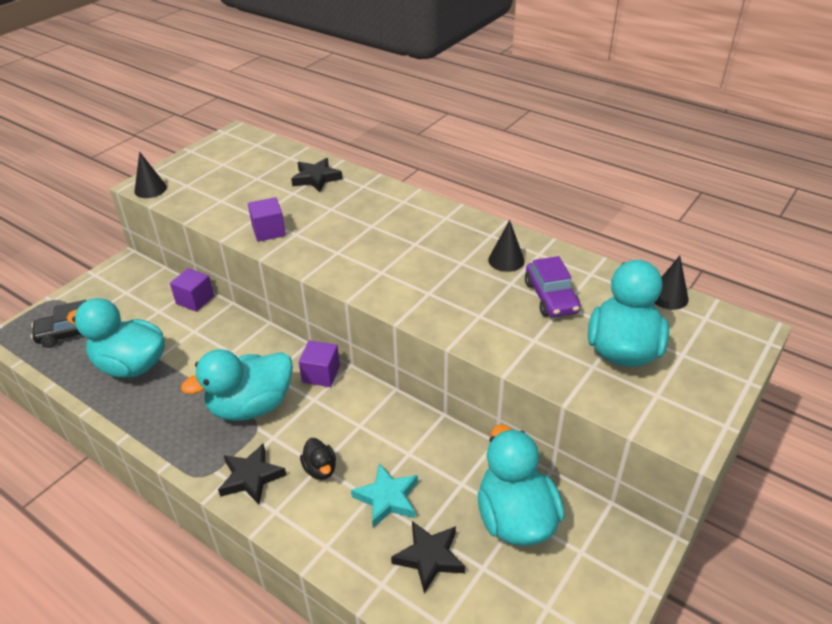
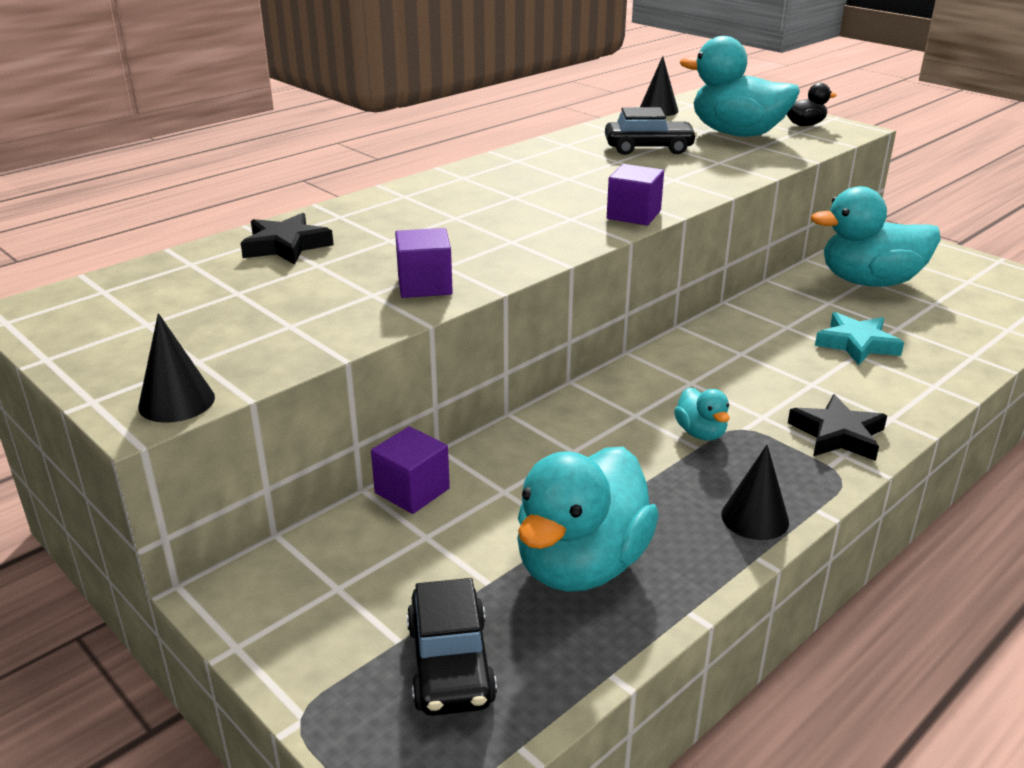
camera: 80 degrees left, 10 degrees down
(251, 406) = (700, 433): turquoise duck -> turquoise duck, size x0.46
(320, 469) = (817, 383): black duck -> black duck (804, 125)
(321, 374) = (641, 374): purple cube -> purple cube (633, 215)
(429, 557) = (931, 328): black star -> none
(506, 260) = (572, 158): black cone -> black cone (755, 518)
(551, 297) = (648, 148): purple car -> black car

